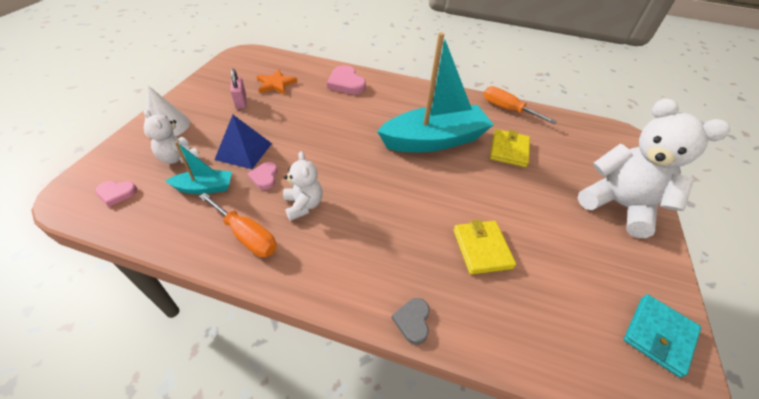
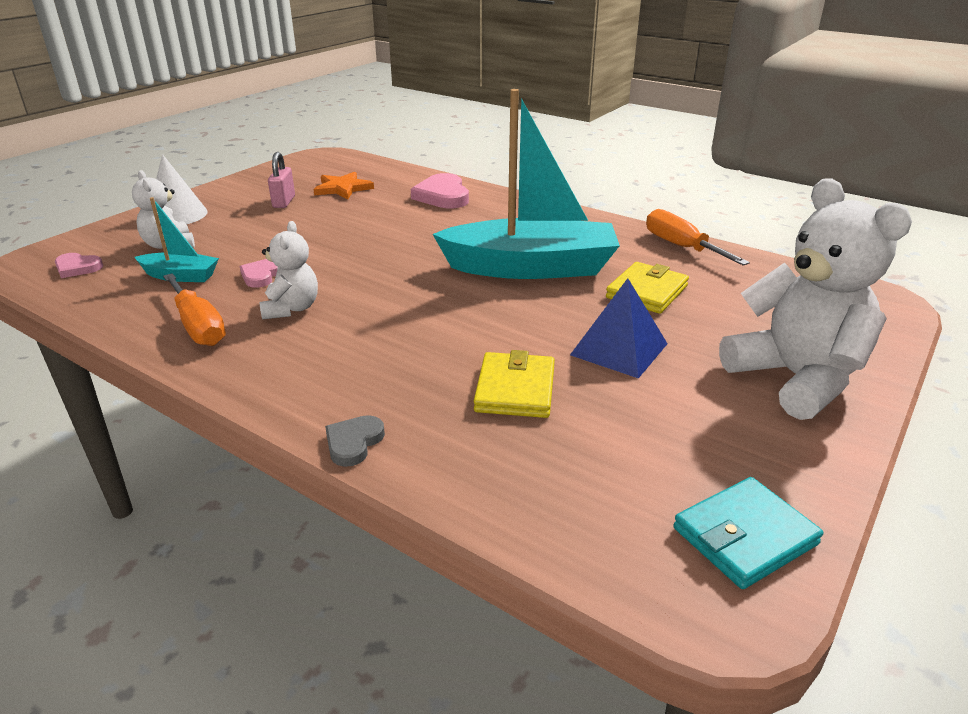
camera: 20 degrees right, 15 degrees down
(244, 151) = (253, 248): blue pyramid -> blue pyramid (619, 349)

